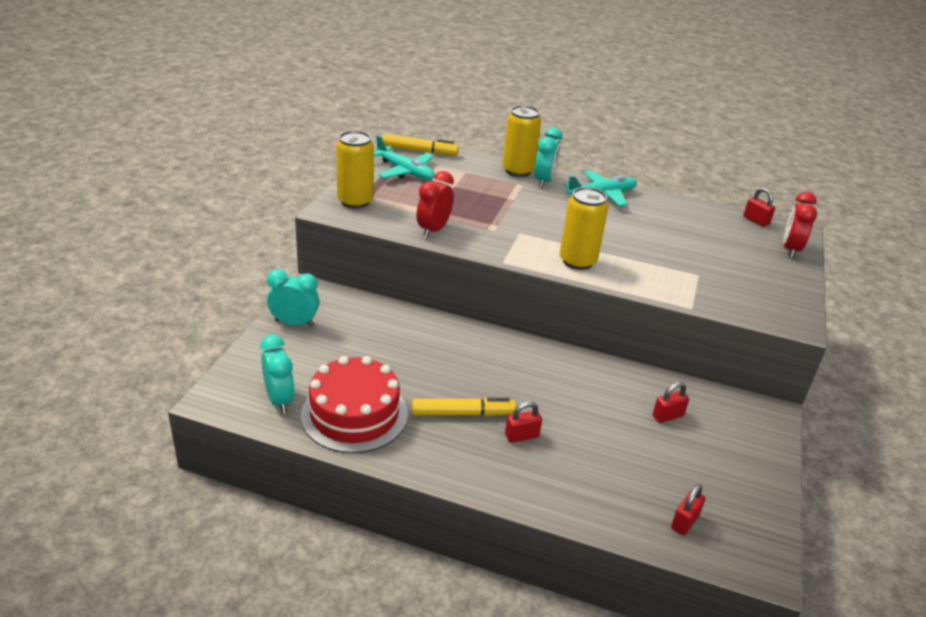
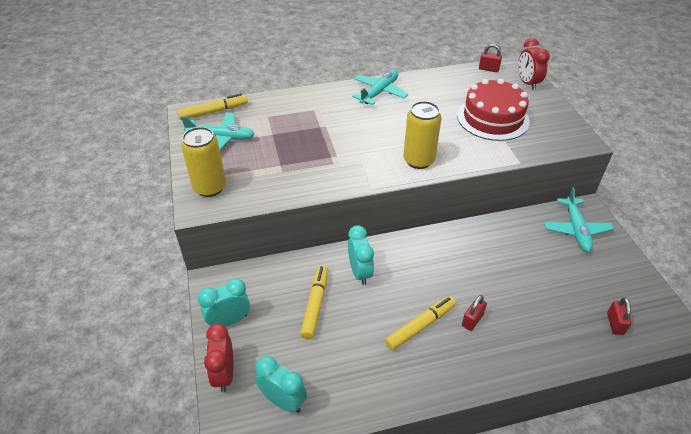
camera: 30 degrees left, 10 degrees up
(354, 414) = (350, 376): red cake -> red cake (493, 118)
(381, 348) = (315, 304): none -> yellow marker
(433, 230) = (296, 184): red clock -> red clock (224, 374)
(518, 170) = (303, 97): yellow can -> none
(544, 181) = (331, 98): turquoise clock -> turquoise clock (360, 272)
(668, 416) = (538, 247): red padlock -> none
(734, 423) = (576, 229): none -> turquoise plane

